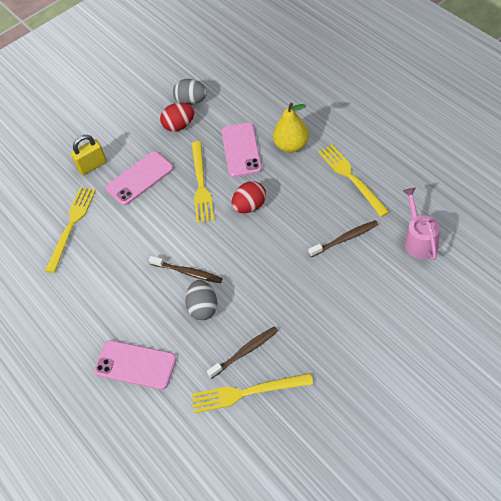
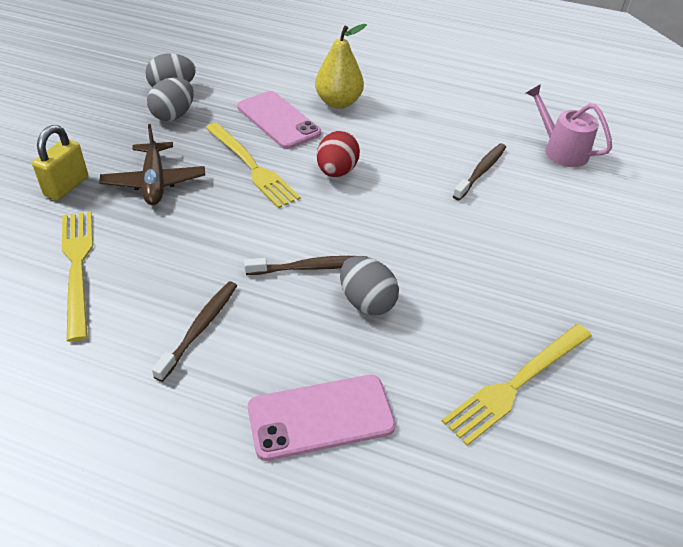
camera: 40 degrees left, 10 degrees down
(139, 178) = (154, 182): pink phone -> brown plane
(179, 126) = (173, 115): red egg -> grey egg
(245, 352) = (469, 334): brown toothbrush -> brown toothbrush (200, 328)
(351, 178) = (434, 115): yellow fork -> none

